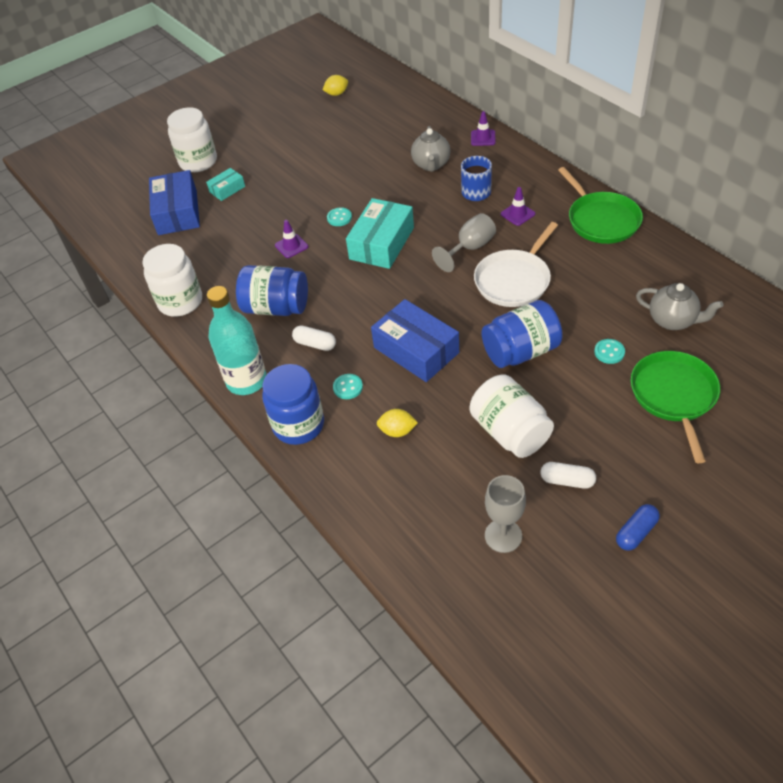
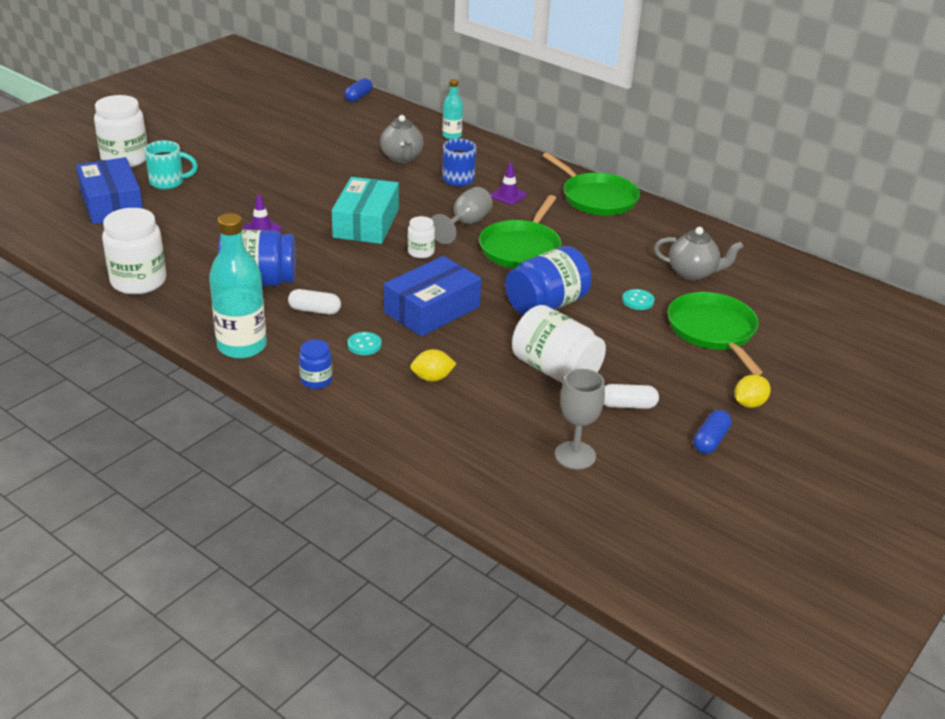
camera: 20 degrees left, 15 degrees down
(227, 189) = (168, 182): turquoise box -> turquoise mug
(298, 425) = (316, 380): blue jar -> blue jar, size x0.52
(336, 94) = (276, 101): yellow lemon -> yellow lemon (749, 404)
(339, 218) = (310, 203): turquoise button -> none
(409, 89) = (358, 97): none -> blue capsule
(416, 350) = (432, 310): blue box -> blue box turned 75 degrees counterclockwise
(422, 280) = (421, 252): none -> white jar
(483, 138) = (452, 136): purple traffic cone -> turquoise bottle
(514, 280) = (521, 248): white pan -> green pan

